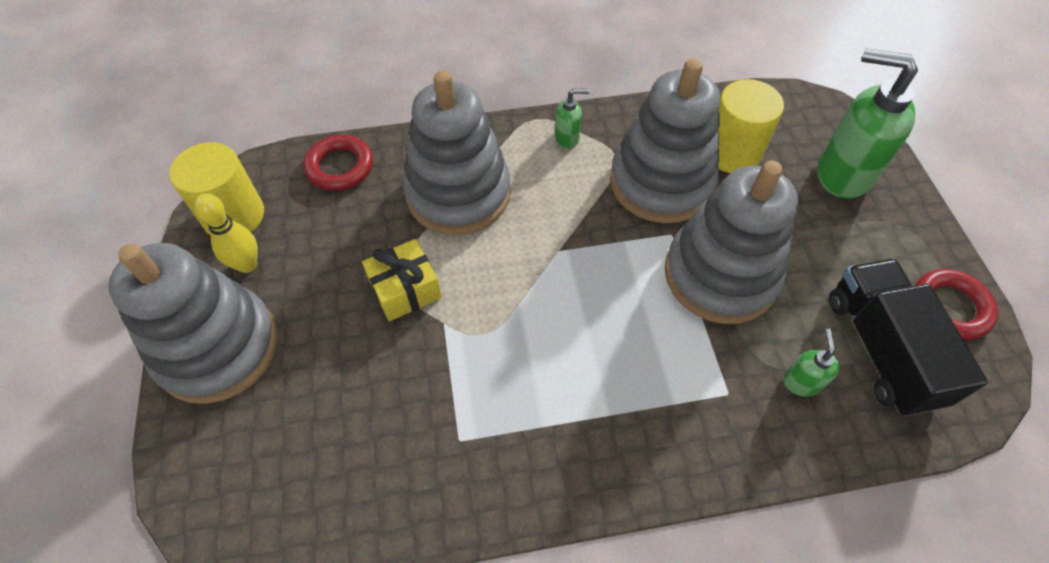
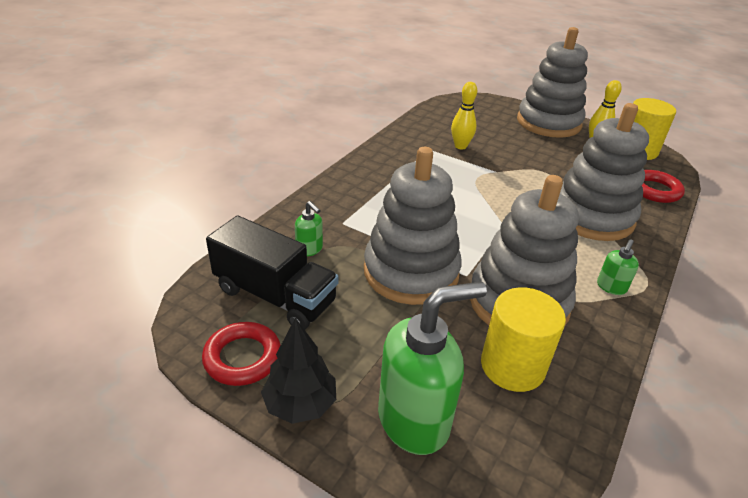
camera: 130 degrees right, 20 degrees down
(405, 289) = (531, 171): yellow gift -> none
(411, 407) = (460, 146): none -> yellow bowling pin
(921, 239) = (300, 404): none -> black tree

